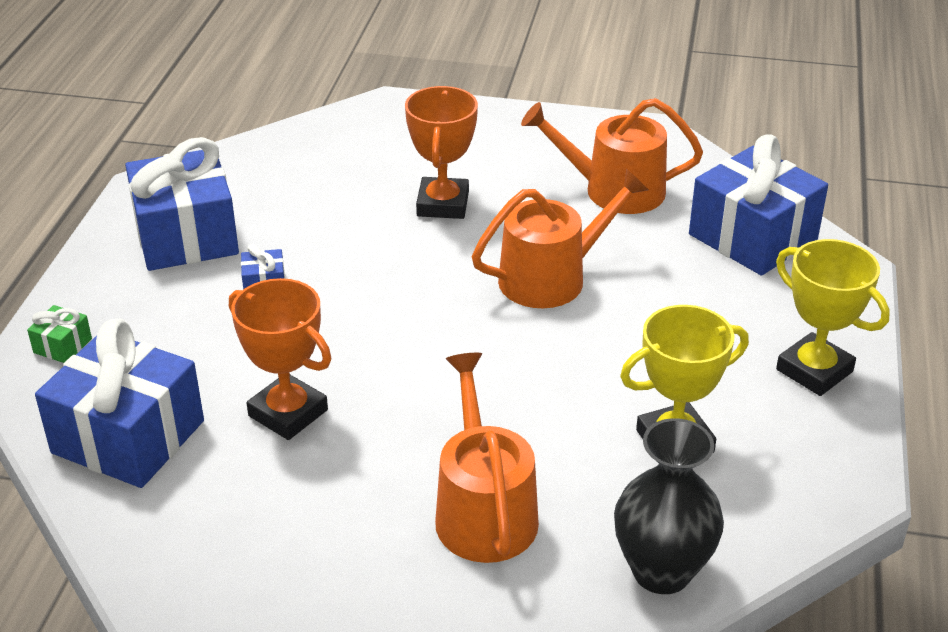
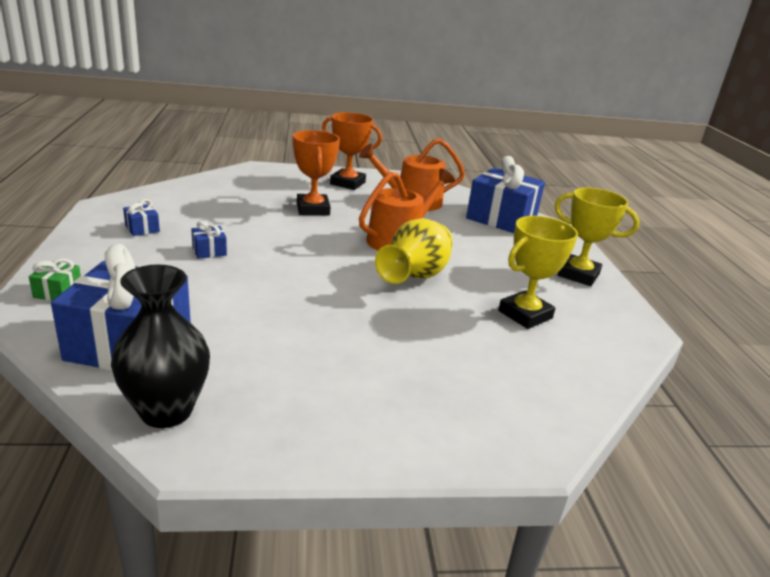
camera: 20 degrees left, 10 degrees down
(186, 236) = (142, 228): blue gift -> blue gift, size x0.41
(288, 413) = (255, 319): orange trophy -> orange trophy (347, 183)
(483, 511) = (427, 365): orange watering can -> none
(542, 353) = (415, 276): none -> yellow vase
(661, 571) = (567, 387): black vase -> black vase (166, 411)

